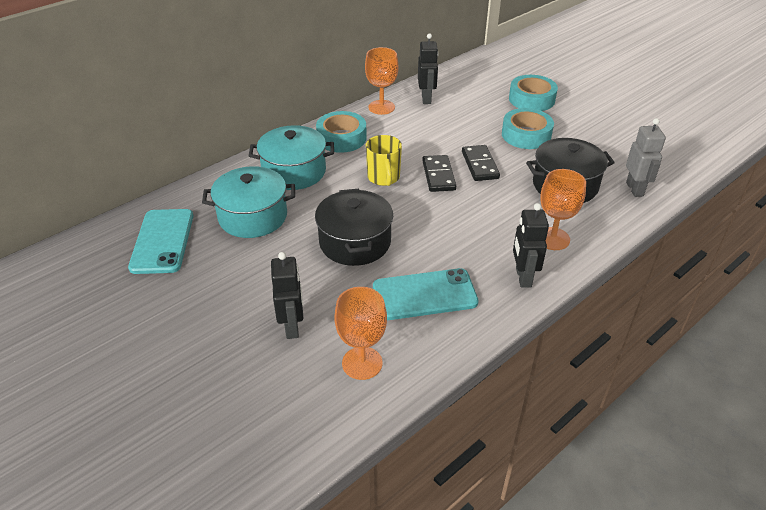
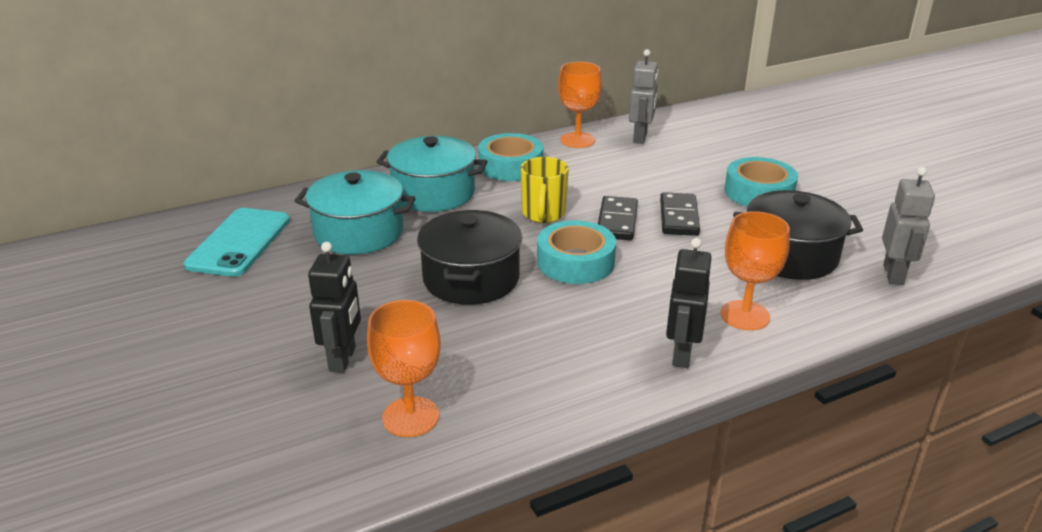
camera: 15 degrees right, 10 degrees down
(424, 294) = (533, 352): turquoise phone -> none
(426, 99) = (640, 138): black robot -> grey robot
(531, 99) = (784, 154): turquoise tape -> turquoise tape (575, 262)

